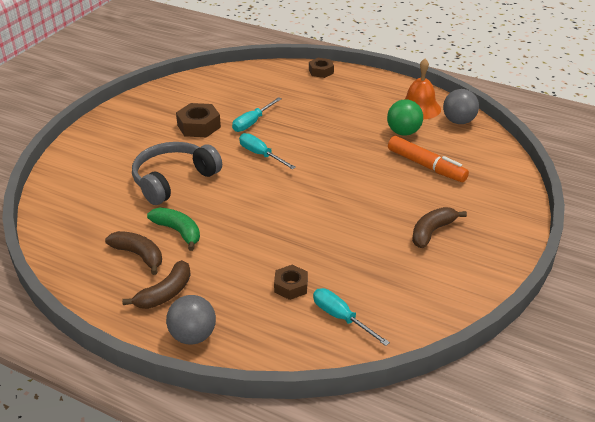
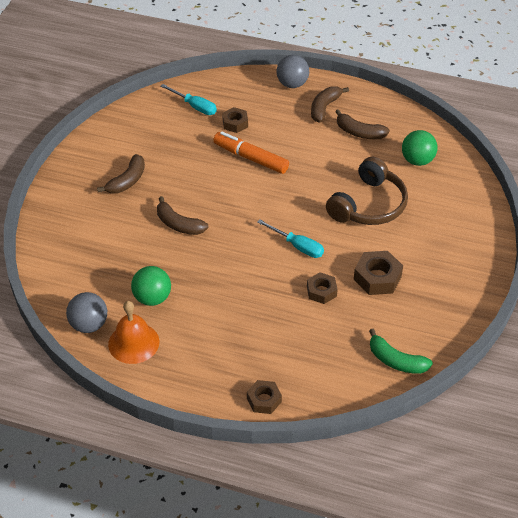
camera: 170 degrees right, 10 degrees up
(93, 216) = (417, 160): none -> green ball
(173, 180) = (369, 205): grey headphones -> brown headphones
(178, 231) = (339, 155): green banana -> green banana (396, 361)
(252, 122) = (321, 291): turquoise screwdriver -> brown nut
(375, 184) = (179, 224): none -> brown banana
(426, 166) = (129, 253): orange marker -> orange marker (250, 158)

